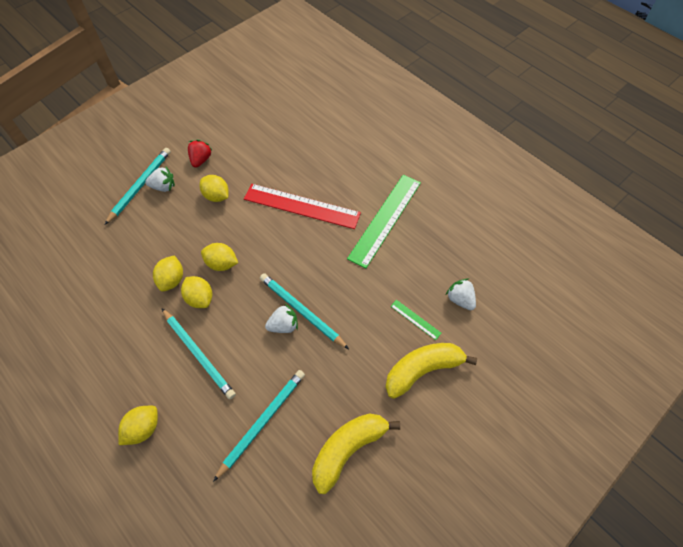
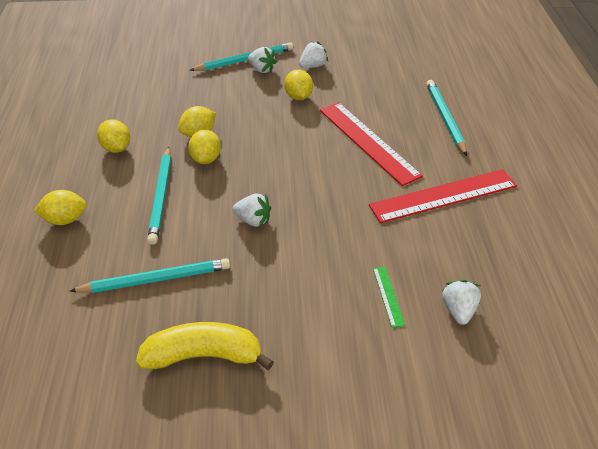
camera: 40 degrees right, 15 degrees down
(201, 160) = (313, 66): red strawberry -> white strawberry
(222, 264) = (250, 145): yellow lemon -> yellow lemon (117, 148)
(301, 311) = (281, 219): turquoise pencil -> turquoise pencil (444, 118)
(385, 219) = (443, 196): green ruler -> red ruler
(422, 370) = (349, 344): yellow banana -> none

